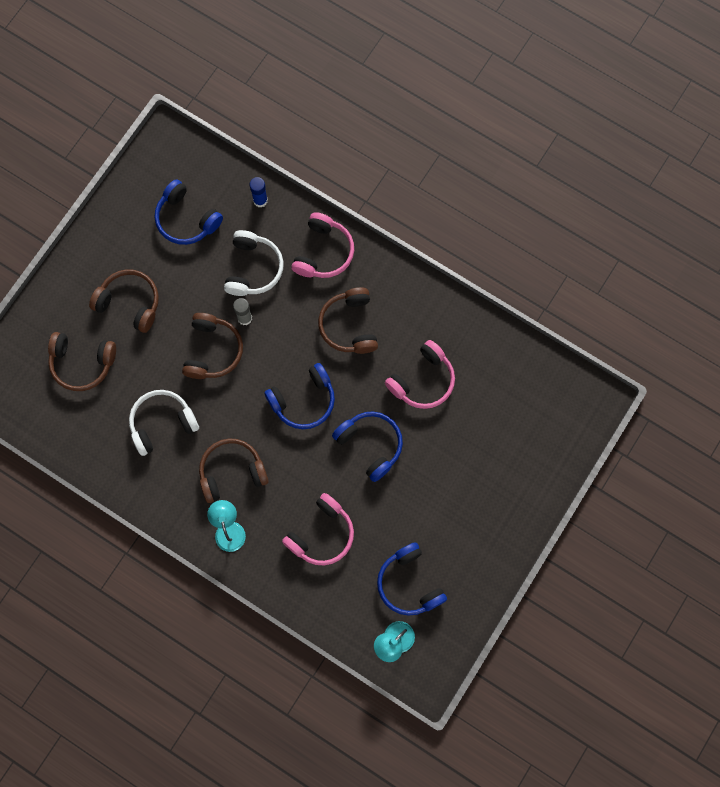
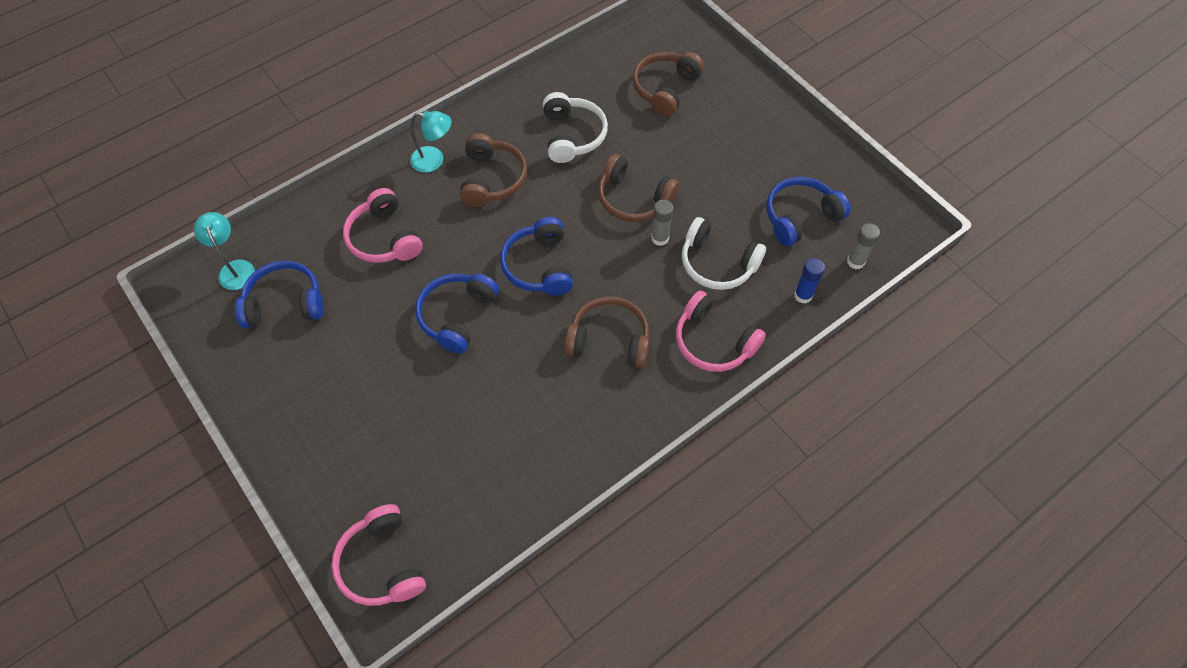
camera: 110 degrees right, 15 degrees down
(130, 303) = (717, 142): brown headphones -> none
(215, 170) = (855, 261): none -> grey glue stick
(370, 445) = (457, 315): blue headphones -> blue headphones turned 135 degrees clockwise
(423, 380) = (506, 397): pink headphones -> pink headphones (381, 564)

